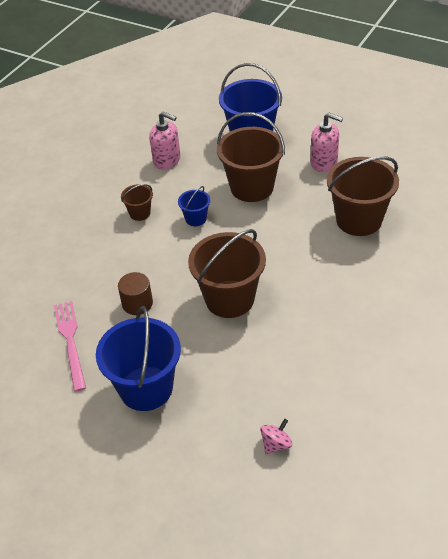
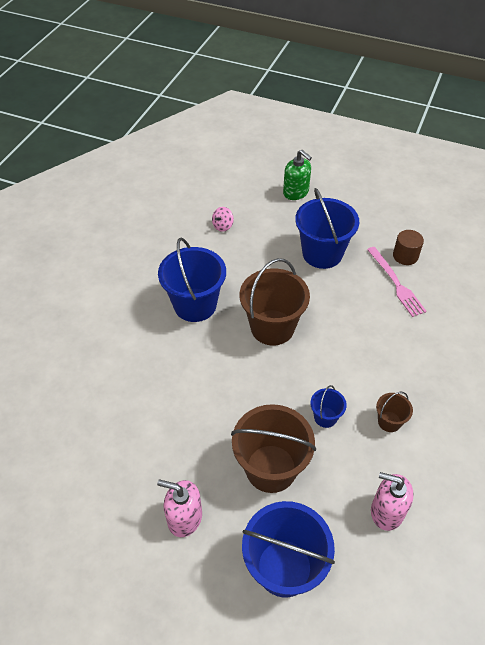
camera: 170 degrees right, 5 degrees up
(137, 303) = (353, 318): brown cylinder -> brown cylinder (405, 256)
(153, 503) = (296, 192): none -> green soap dispenser
(316, 329) = (195, 305): none -> blue bucket
(359, 220) = (149, 425): brown bucket -> none

